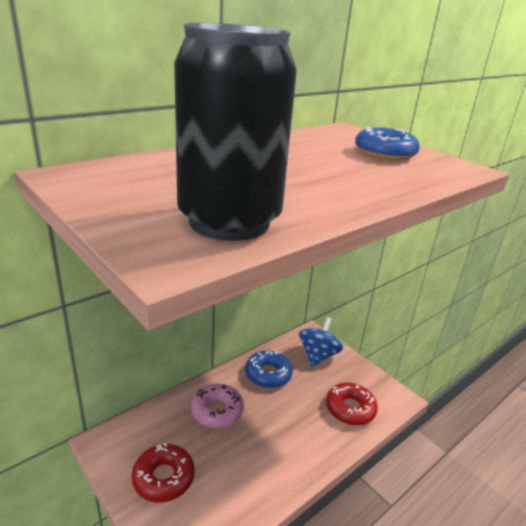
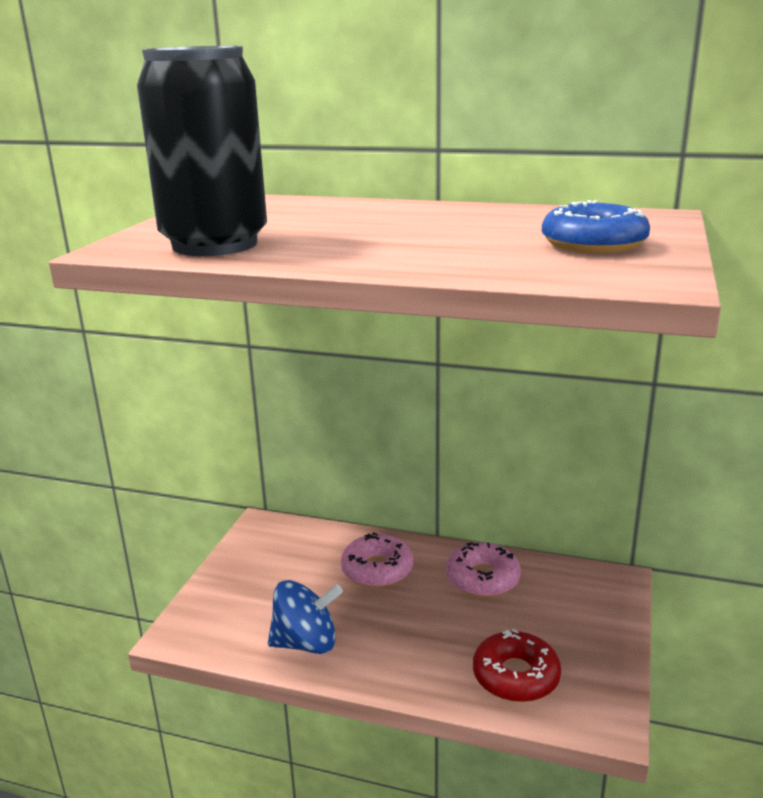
camera: 60 degrees right, 5 degrees down
(163, 478) = (257, 579): red donut -> none
(268, 374) = (482, 578): blue donut -> pink donut
(318, 355) = (580, 604): blue spinning top -> blue spinning top (306, 643)

